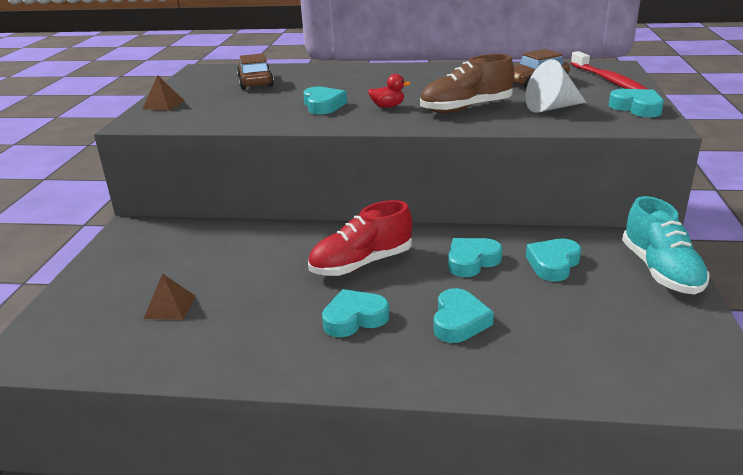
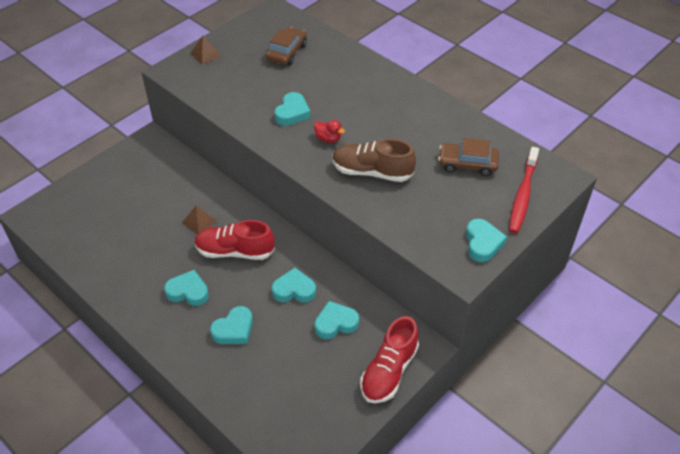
camera: 35 degrees right, 20 degrees up
(170, 307) = (115, 223): brown pyramid -> brown pyramid (199, 222)
(552, 108) = (427, 206): white cone -> none
(660, 271) = (389, 371): turquoise shoe -> red shoe

